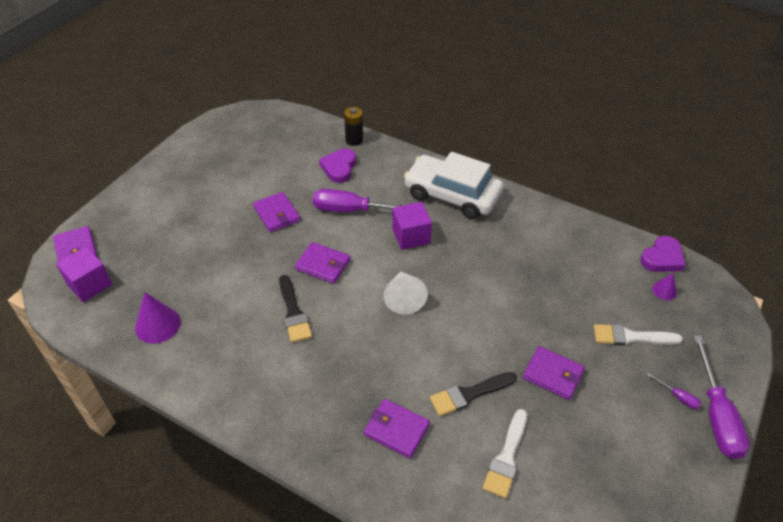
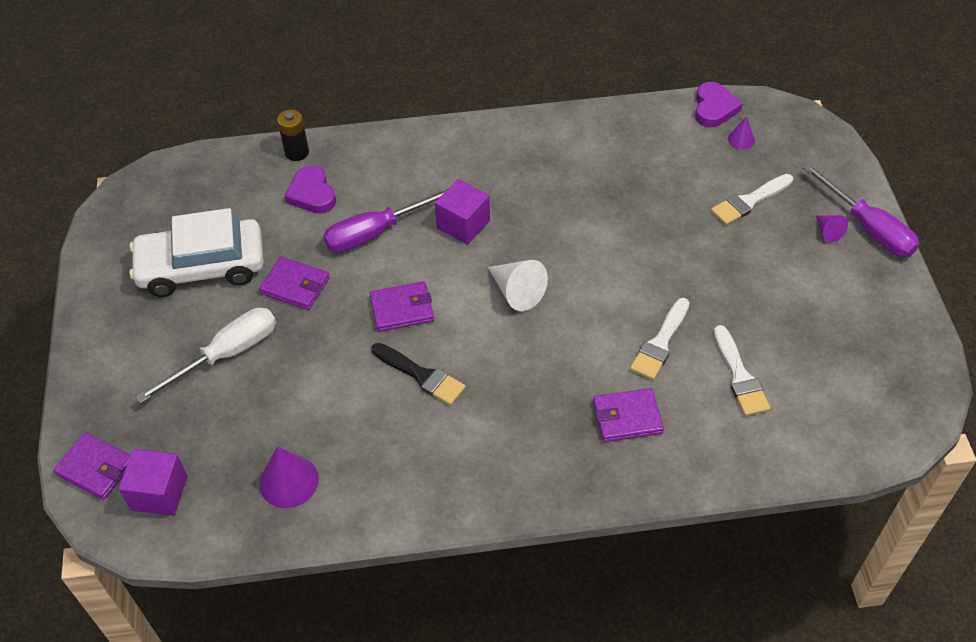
camera: 35 degrees left, 5 degrees up
(201, 230) = (226, 354): none -> white screwdriver
(452, 195) = (463, 156): white car -> white car (202, 267)
(469, 394) = (660, 343): black brush -> white brush
(553, 374) = (714, 278): purple wallet -> none
(678, 397) = (828, 231): purple screwdriver -> purple cone

